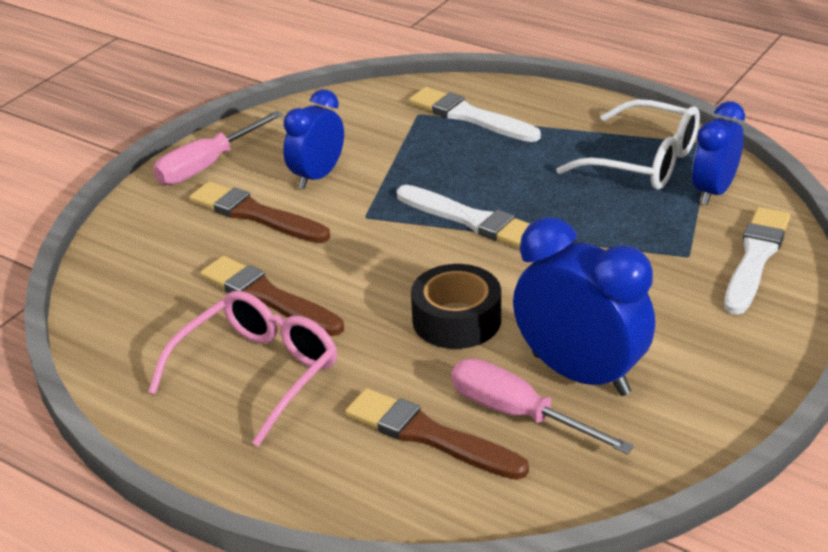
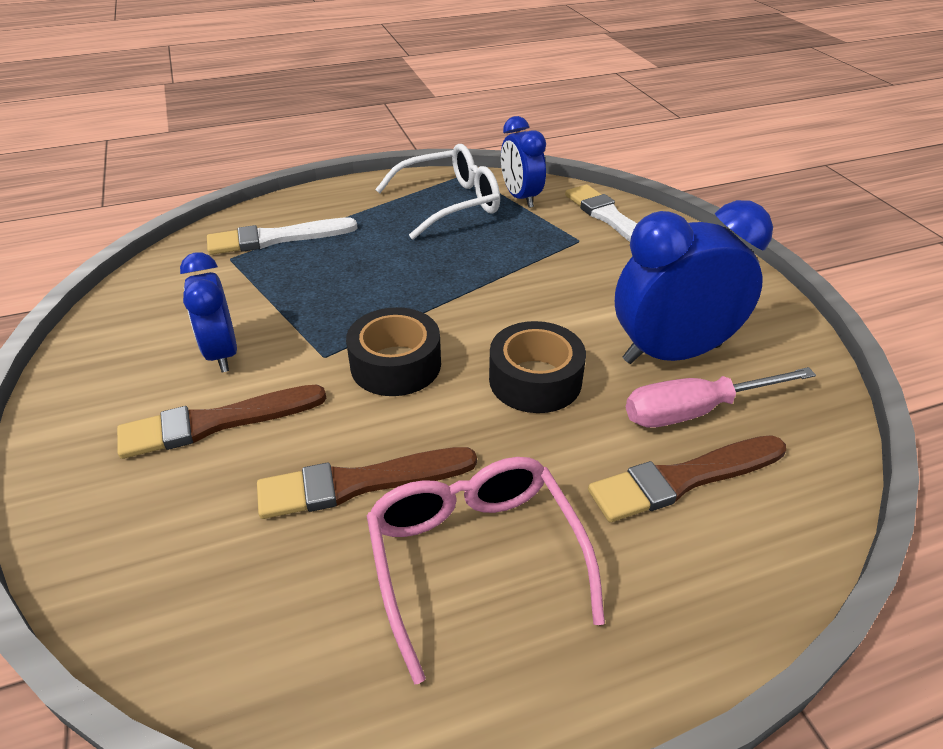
camera: 55 degrees left, 5 degrees up
(207, 165) = (82, 414): pink screwdriver -> none
(394, 250) = (396, 365): none -> black tape
(471, 220) = (411, 305): white brush -> none

